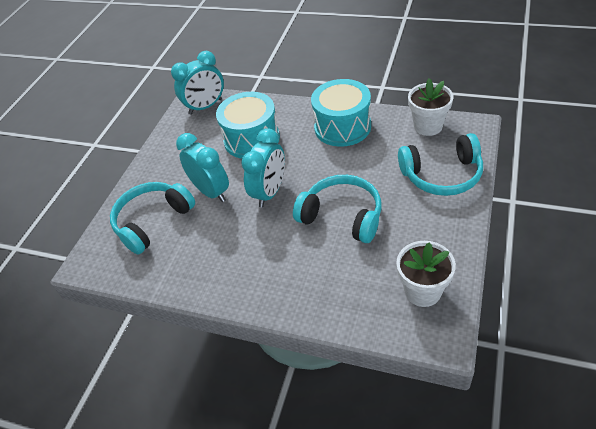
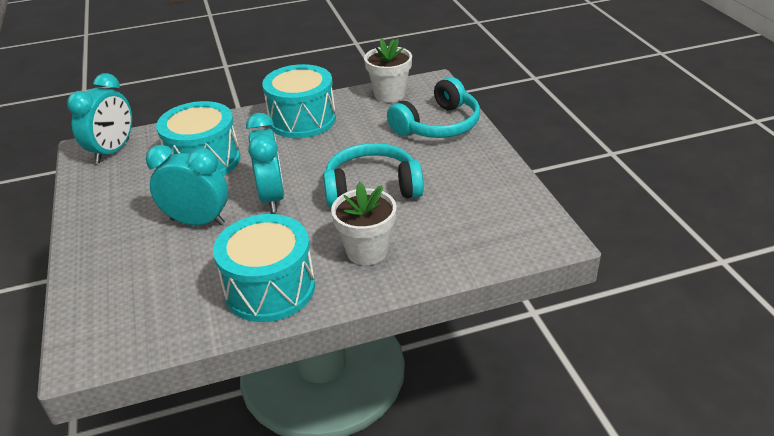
camera: 40 degrees left, 10 degrees down
(152, 221) = (143, 276): turquoise headphones -> none
(212, 272) = (270, 288): none -> turquoise drum
(423, 291) = (504, 213): white flower pot -> white flower pot (367, 251)

